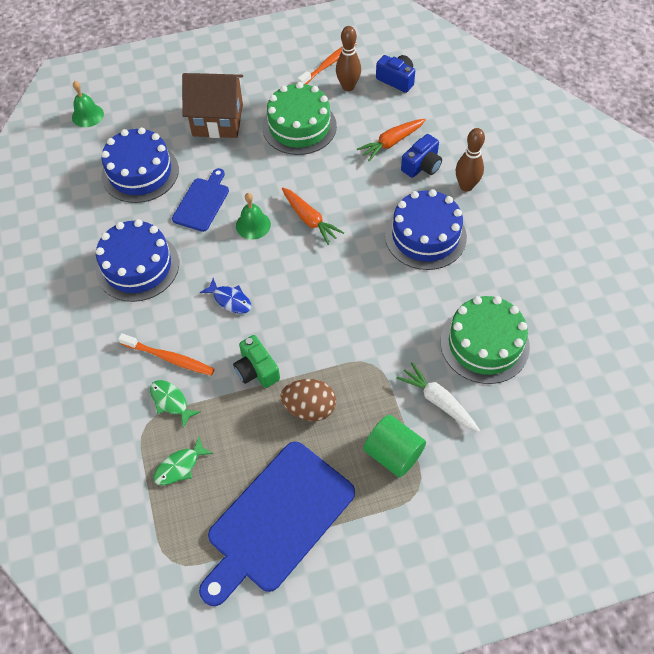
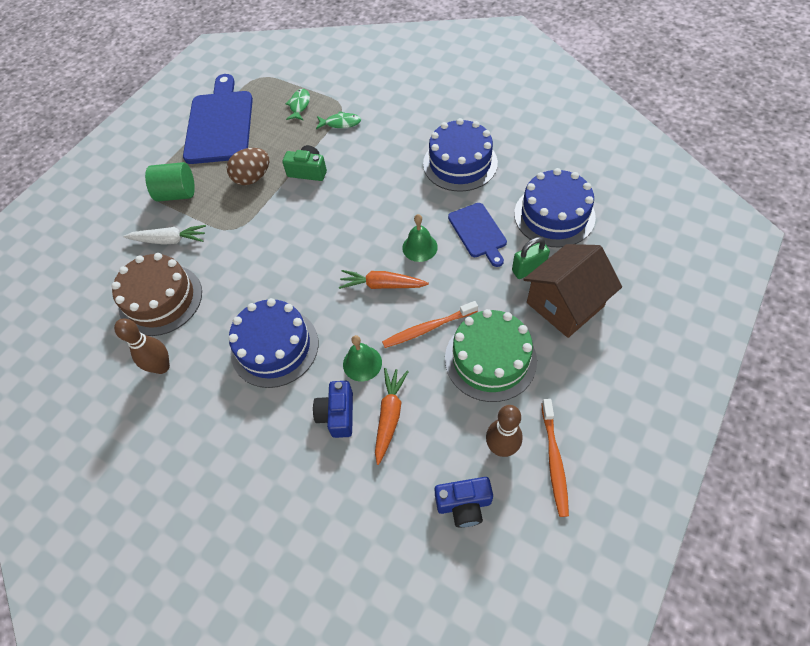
camera: 140 degrees right, 0 degrees up
(87, 115) = (664, 221): green bell -> green bell (362, 363)
(169, 358) = (370, 138): orange toothbrush -> orange toothbrush (428, 328)
(207, 154) = (528, 269): none -> green padlock
(230, 300) = (372, 192): blue fish -> none
(466, 186) = (277, 427): brown bowling pin -> brown bowling pin (162, 367)
(484, 344) = (161, 299): green cake -> brown cake

